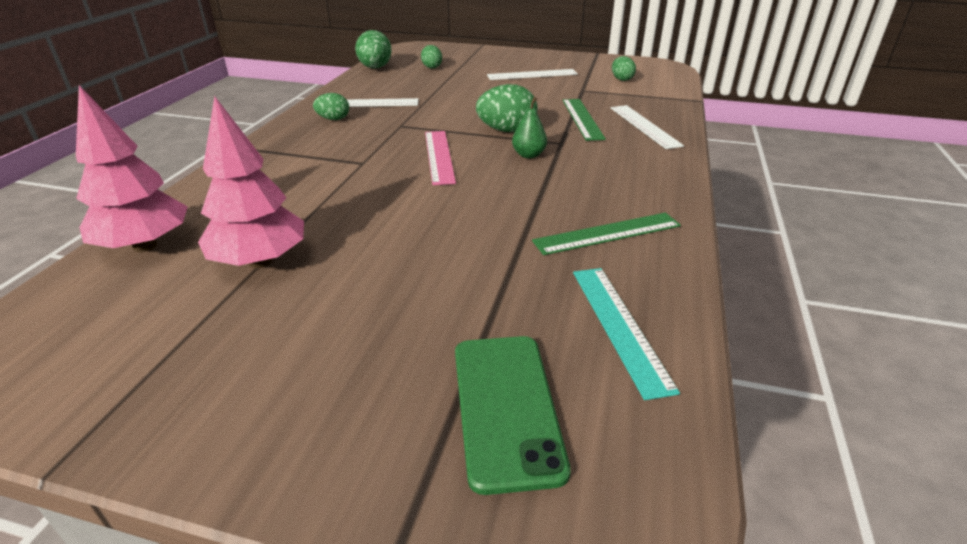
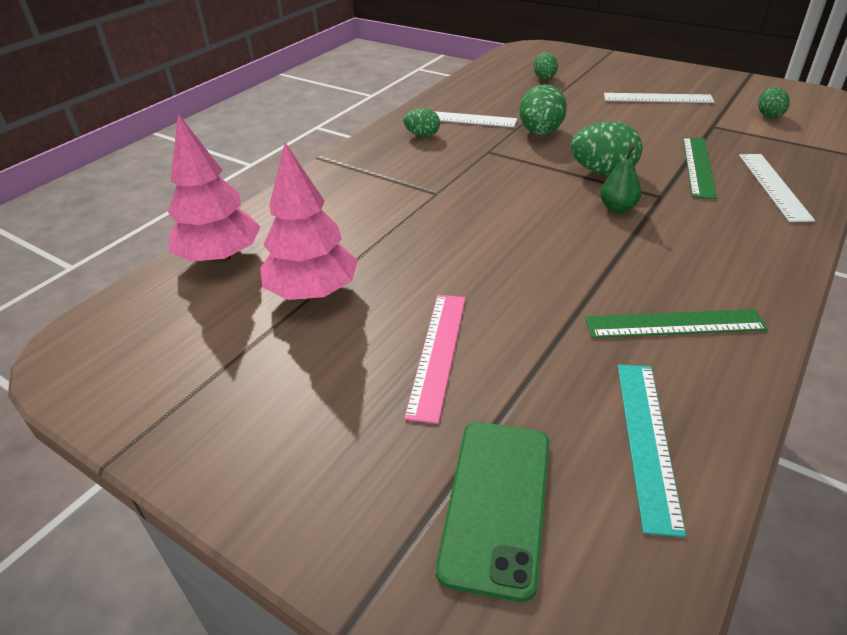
camera: 20 degrees right, 5 degrees up
(375, 68) = (482, 73): green egg -> green egg (540, 132)
(439, 156) = (517, 196): pink ruler -> pink ruler (437, 353)

